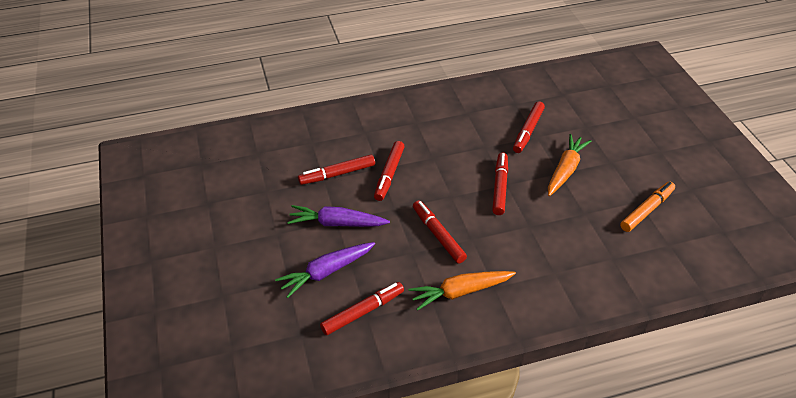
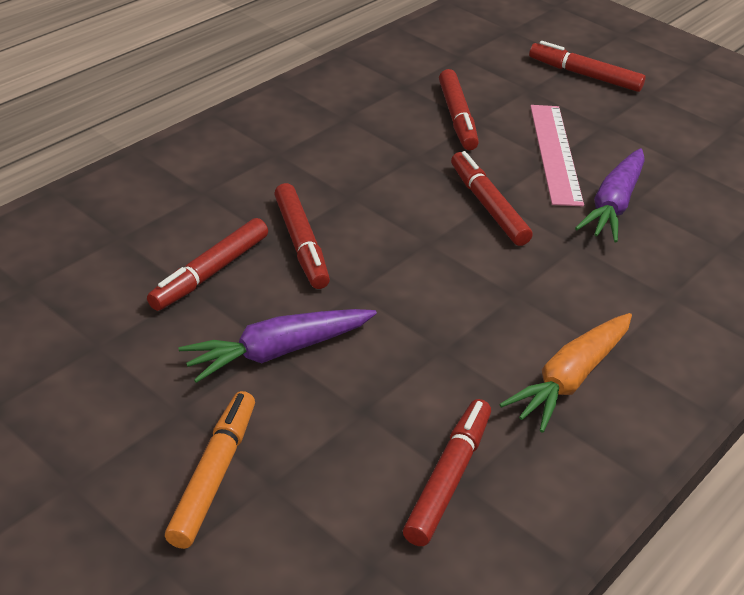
camera: 35 degrees left, 5 degrees down
(326, 272) = (328, 439): purple carrot -> purple carrot (613, 205)
(438, 235) = (460, 307): red marker -> red marker (584, 75)
(565, 170) = (555, 153): orange carrot -> pink ruler
(646, 210) = (704, 171): orange marker -> orange marker (213, 475)

